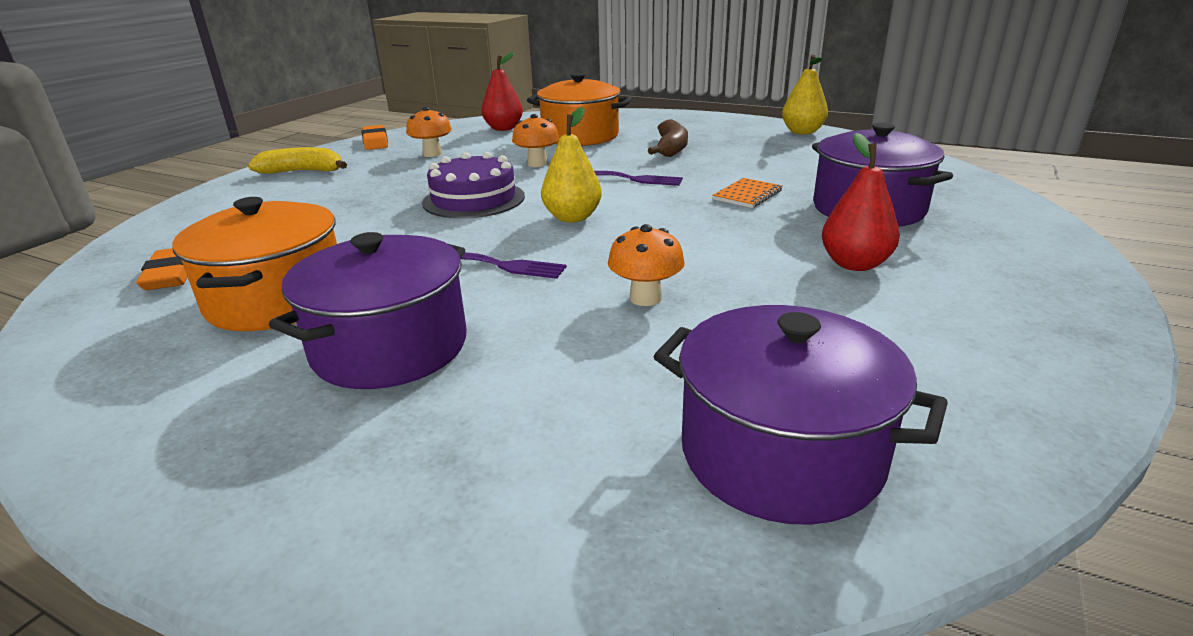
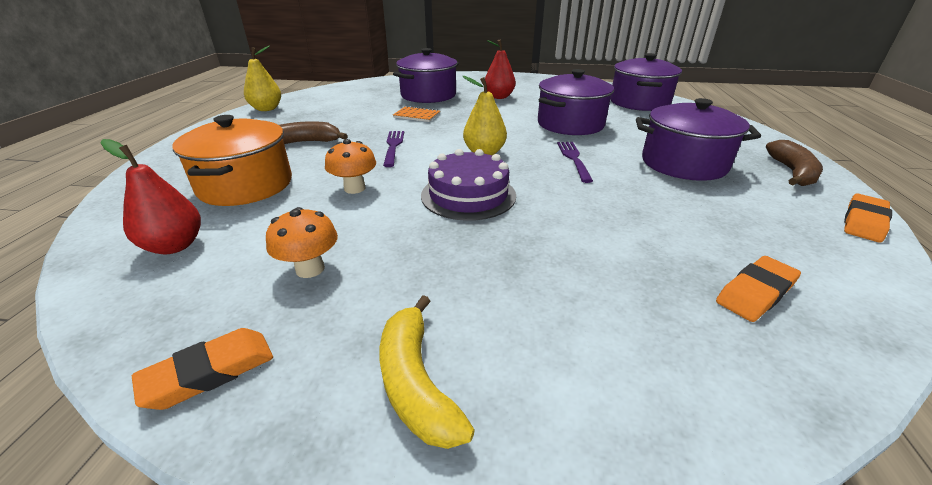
camera: 110 degrees left, 5 degrees up
(68, 419) = (863, 222): none -> orange eraser
(219, 458) = (792, 172): none -> brown banana
(277, 299) = (701, 215): orange pot -> none
(645, 298) = (570, 124): orange mushroom -> purple pot

